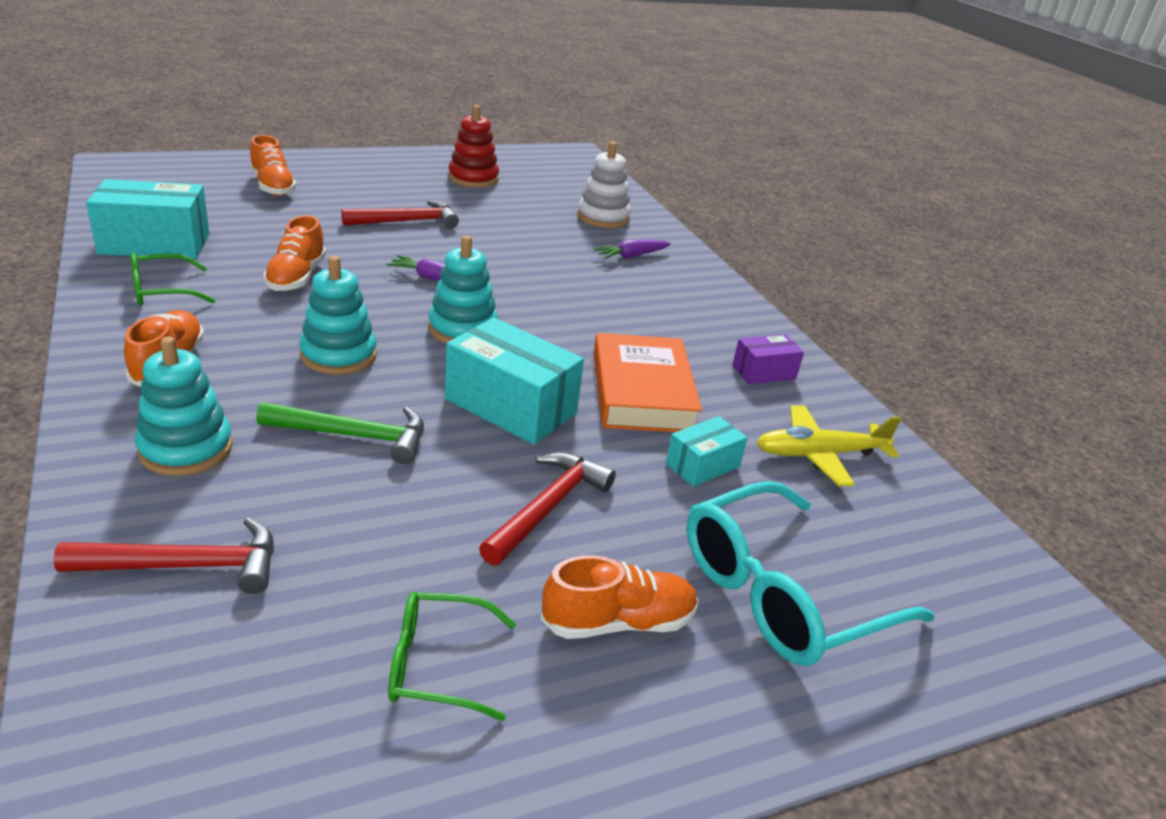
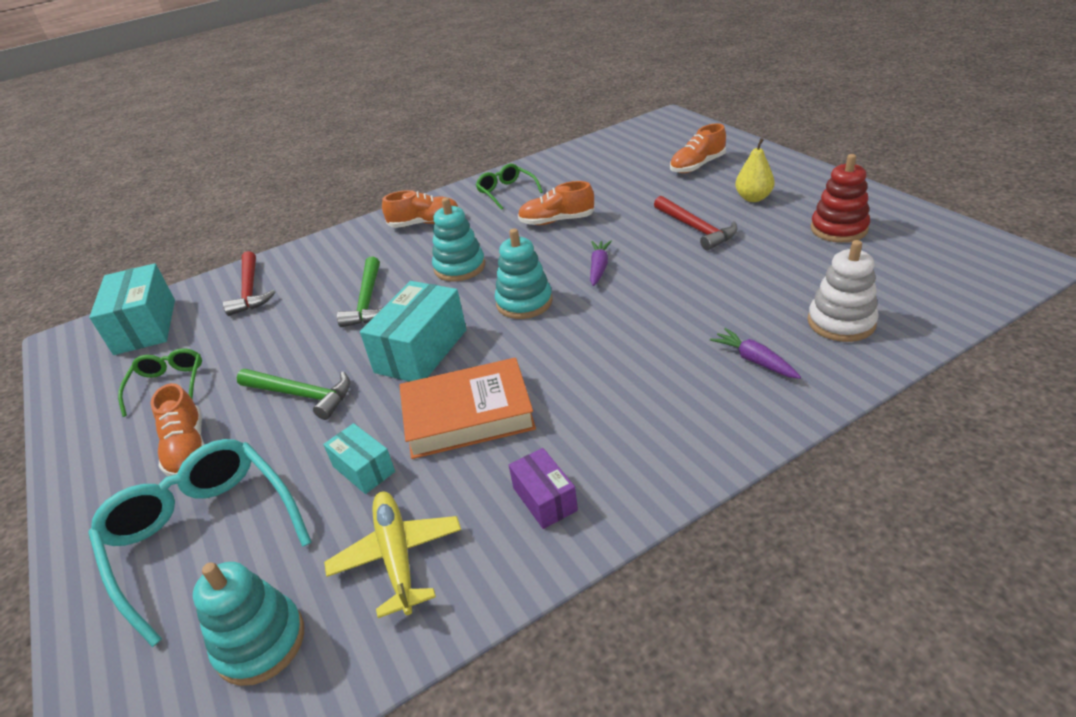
camera: 90 degrees right, 5 degrees up
(155, 244) = (565, 168): turquoise box -> turquoise box (145, 326)
(186, 449) = (344, 257): turquoise stacking toy -> turquoise stacking toy (260, 642)
(379, 187) = (753, 198): none -> yellow pear
(548, 507) = (301, 395): red hammer -> green hammer

